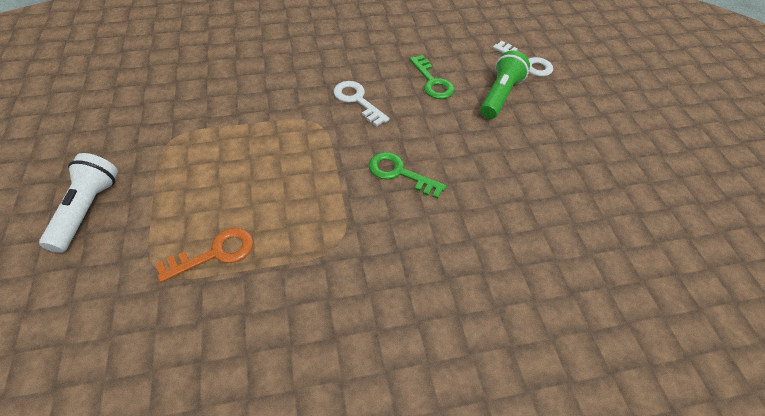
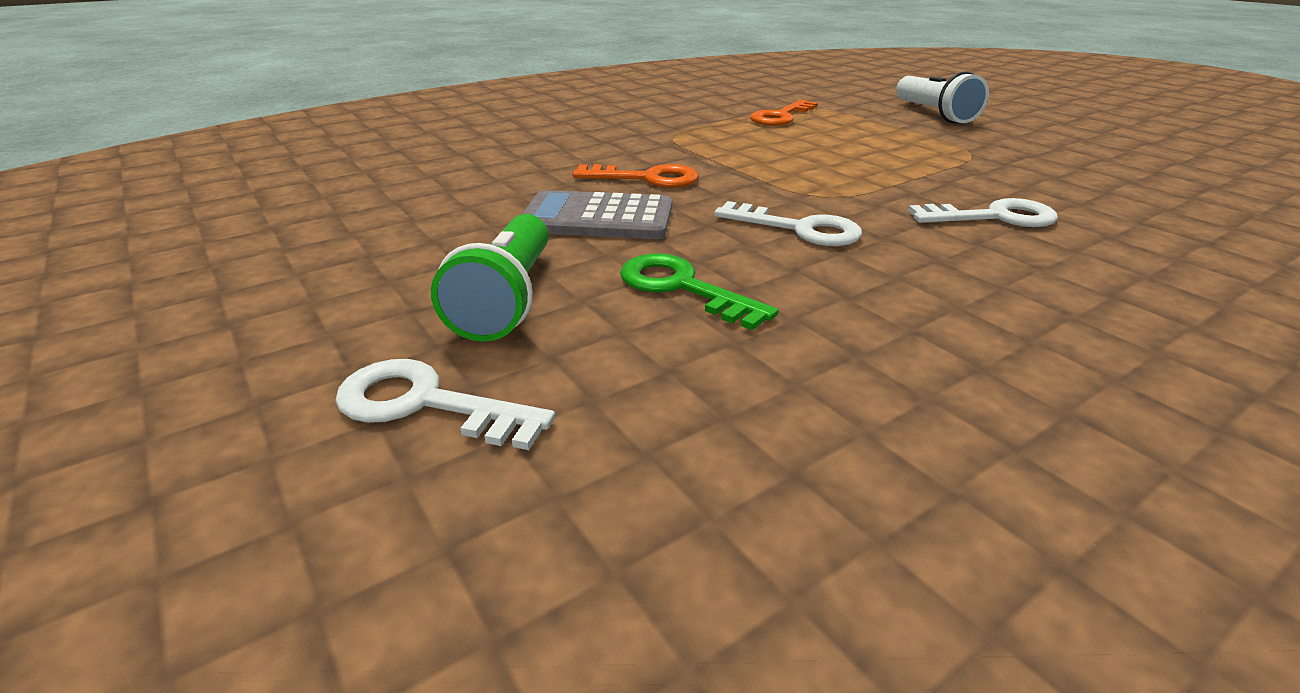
camera: 160 degrees right, 20 degrees down
(261, 81) = (994, 217): none -> white key
(399, 173) = (647, 178): green key -> orange key
(446, 139) = (597, 218): none -> grey calculator

